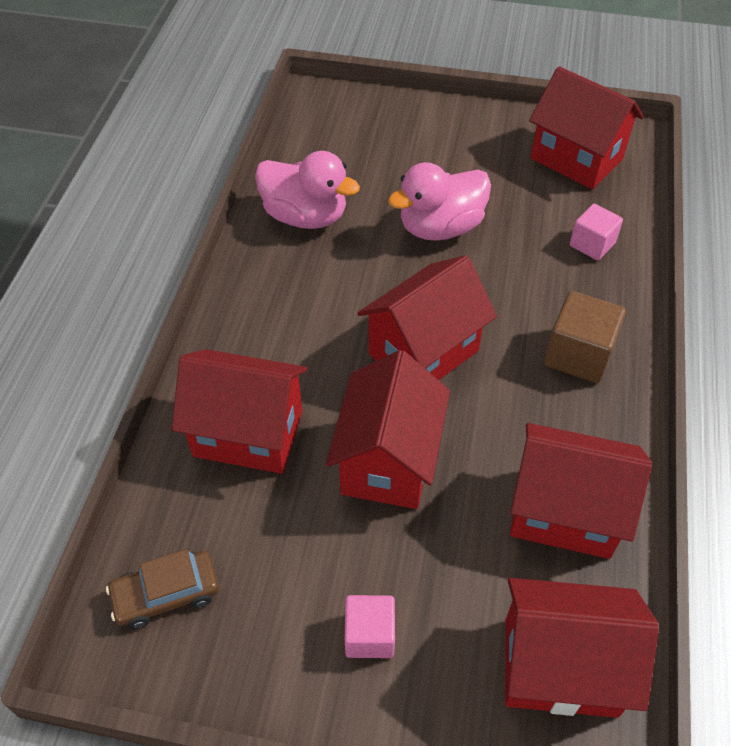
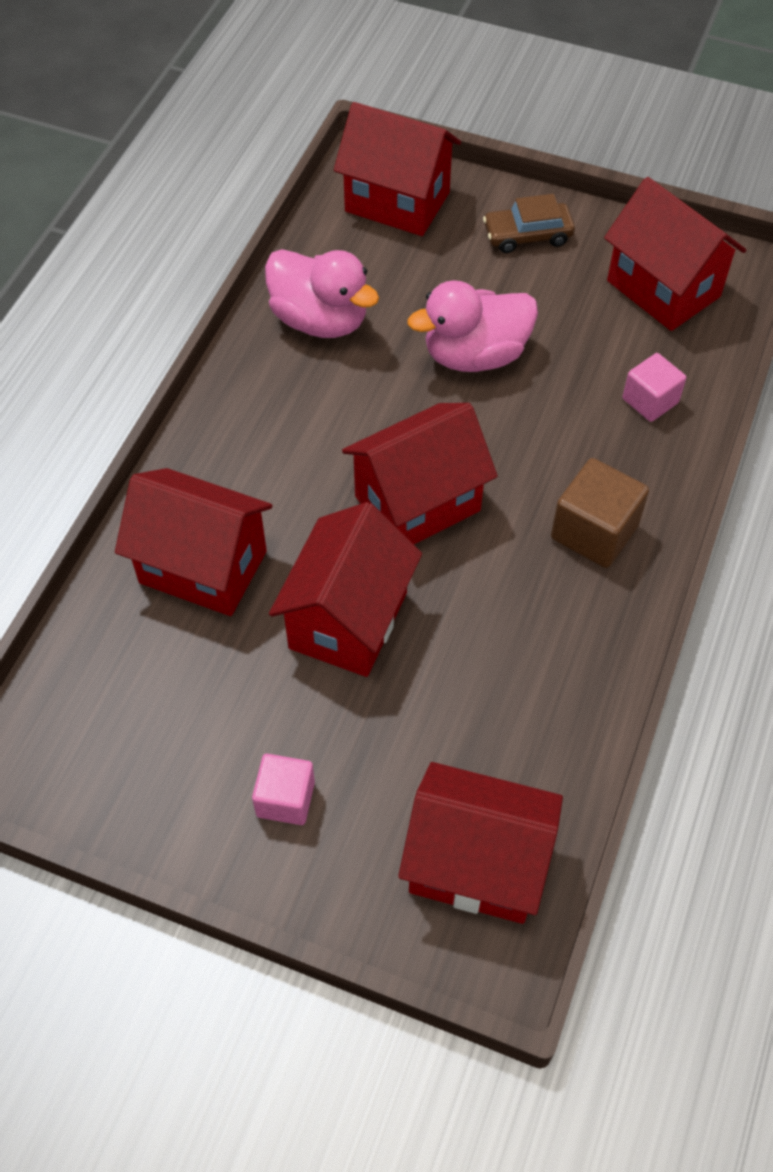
camera: 10 degrees right, 5 degrees up
(166, 594) = (85, 723): brown car -> brown car (527, 235)
(564, 512) = (527, 706): red house -> red house (397, 202)

